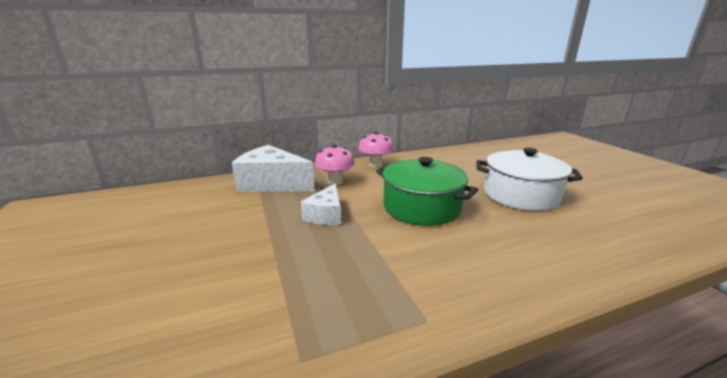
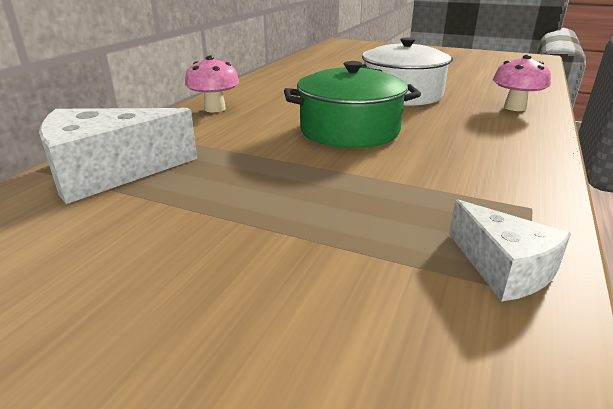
camera: 45 degrees left, 5 degrees up
(326, 215) = (271, 175): white cheese -> white cheese (503, 268)
(335, 181) = (202, 140): pink mushroom -> pink mushroom (514, 107)

